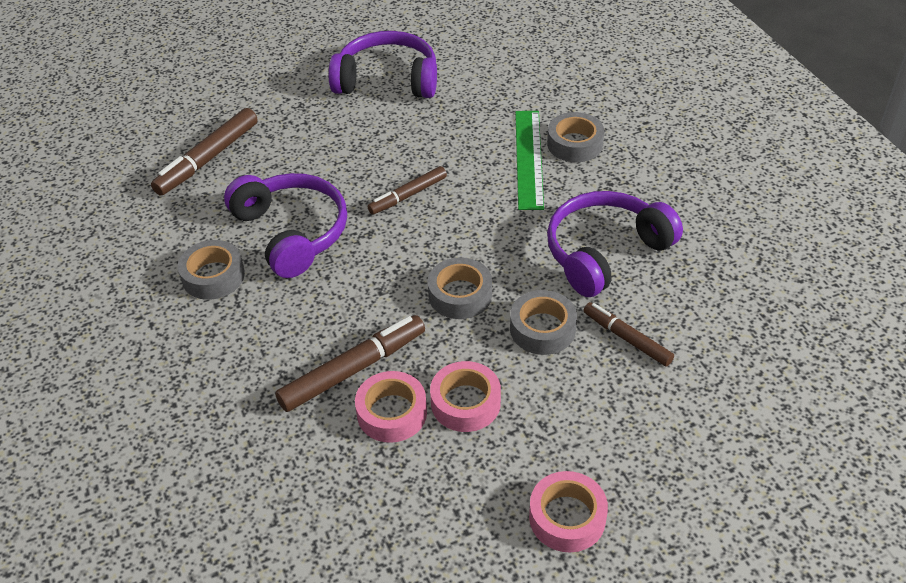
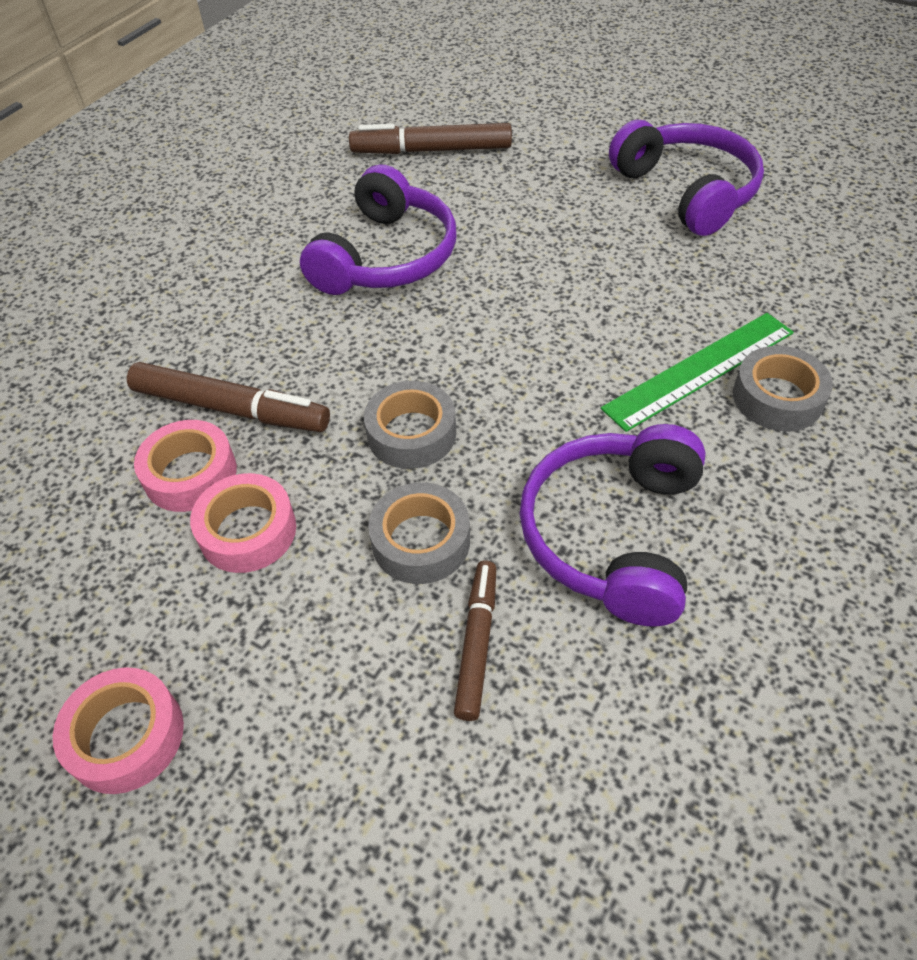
camera: 55 degrees right, 5 degrees up
(213, 276) = (281, 242): grey tape -> none
(408, 195) = (525, 306): brown marker -> none
(605, 252) = (613, 534): purple headphones -> purple headphones turned 90 degrees counterclockwise

